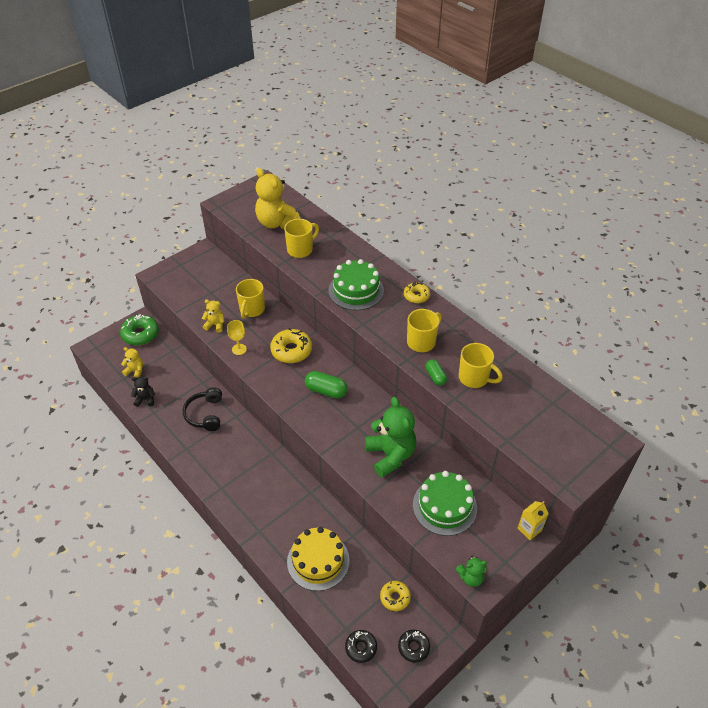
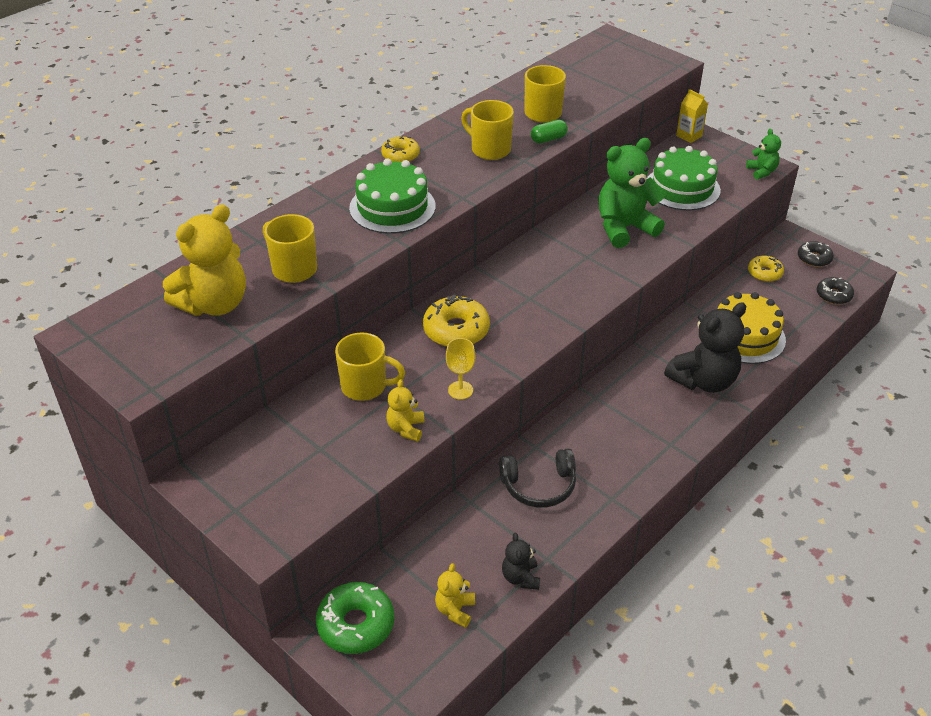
camera: 95 degrees left, 5 degrees down
(275, 521) = (703, 380): none -> black teddy bear
(326, 391) = (530, 288): green capsule -> none

